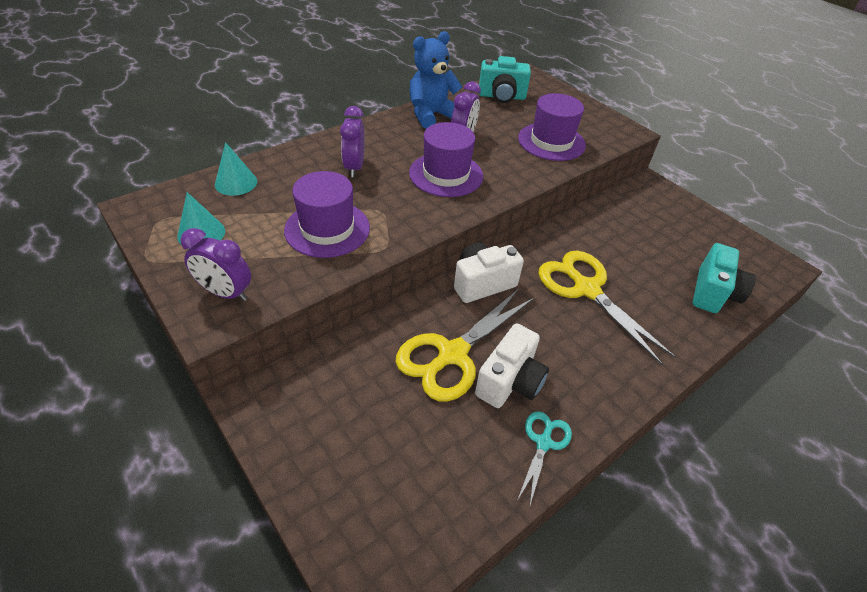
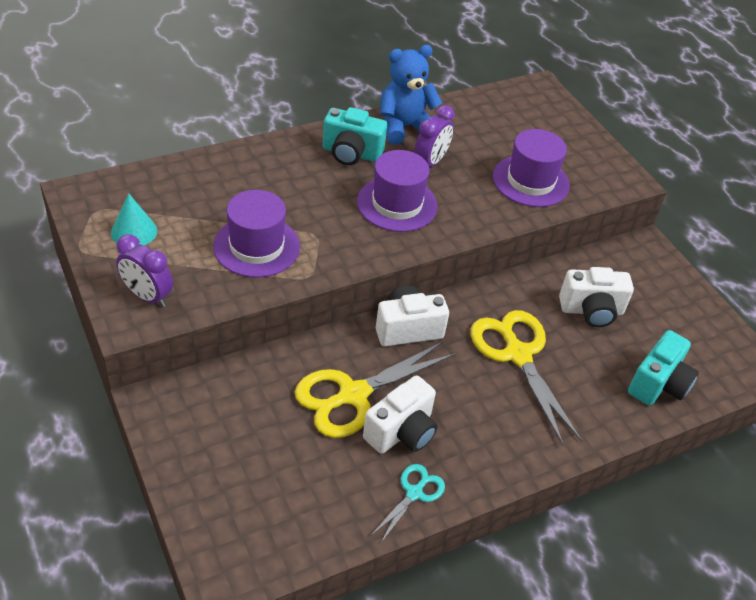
camera: 10 degrees right, 0 degrees up
(236, 183) = (176, 180): turquoise cone -> none
(354, 167) = (301, 180): purple clock -> none
(501, 96) = (495, 113): turquoise camera -> turquoise camera (351, 153)
(631, 241) = (591, 311): none -> white camera

